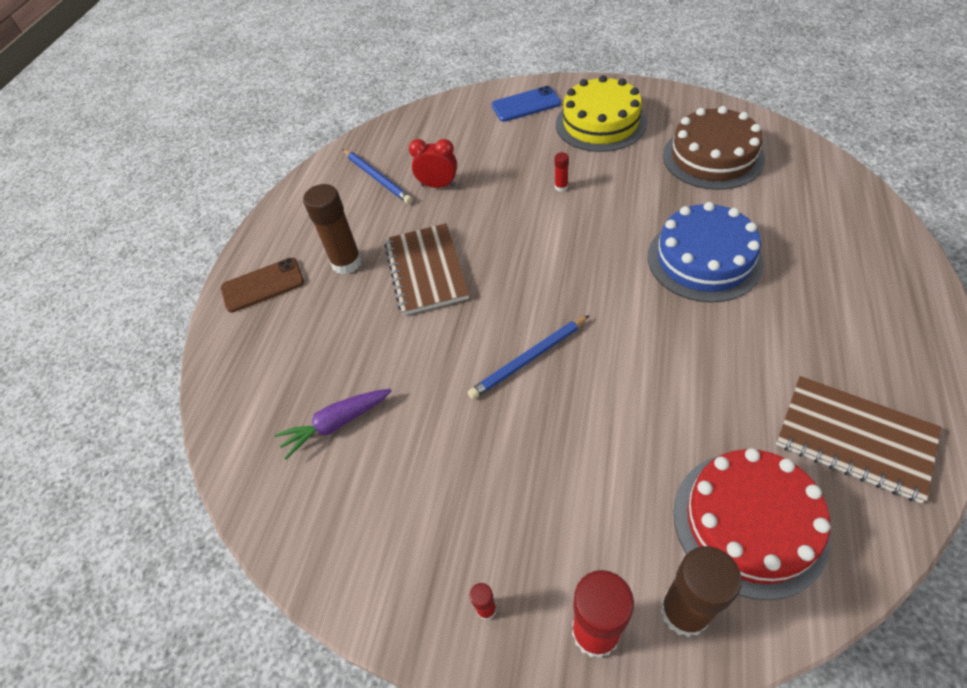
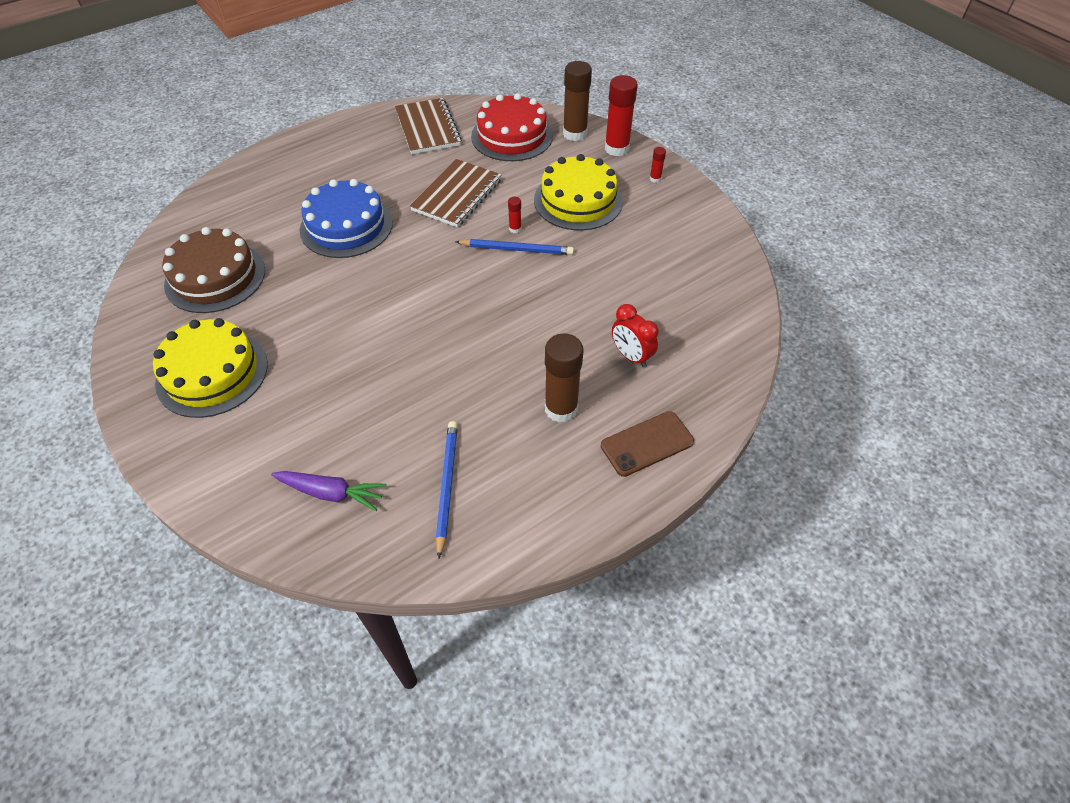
camera: 145 degrees left, 0 degrees up
(263, 285) = (647, 444): brown phone -> brown phone turned 45 degrees counterclockwise
(336, 424) = (666, 295): purple carrot -> purple carrot (332, 493)
(426, 270) = (510, 352): brown notebook -> brown notebook (457, 195)
(438, 185) = (410, 426): red clock -> red clock (631, 356)
(526, 104) = (218, 455): blue phone -> none
(541, 477) = (578, 200): none -> yellow cake
(561, 187) = (334, 340): red glue stick -> red glue stick (515, 229)

